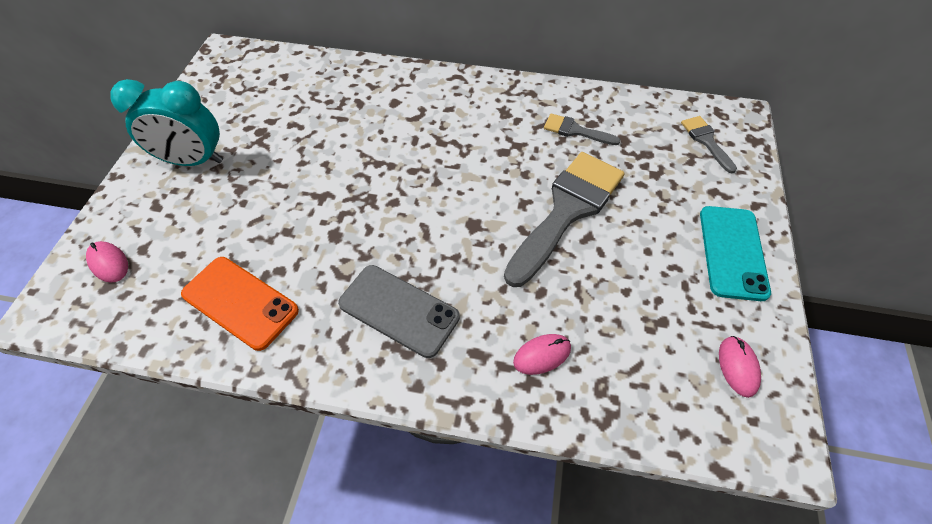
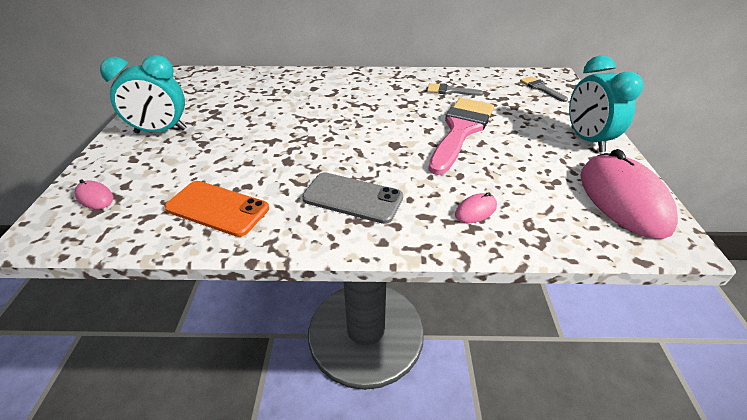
camera: 10 degrees left, 15 degrees down
(567, 211) = (461, 130): grey brush -> pink brush
(732, 252) = (586, 140): turquoise phone -> turquoise clock
(738, 367) = (622, 199): pink mouse -> pink mouse, size x2.35

